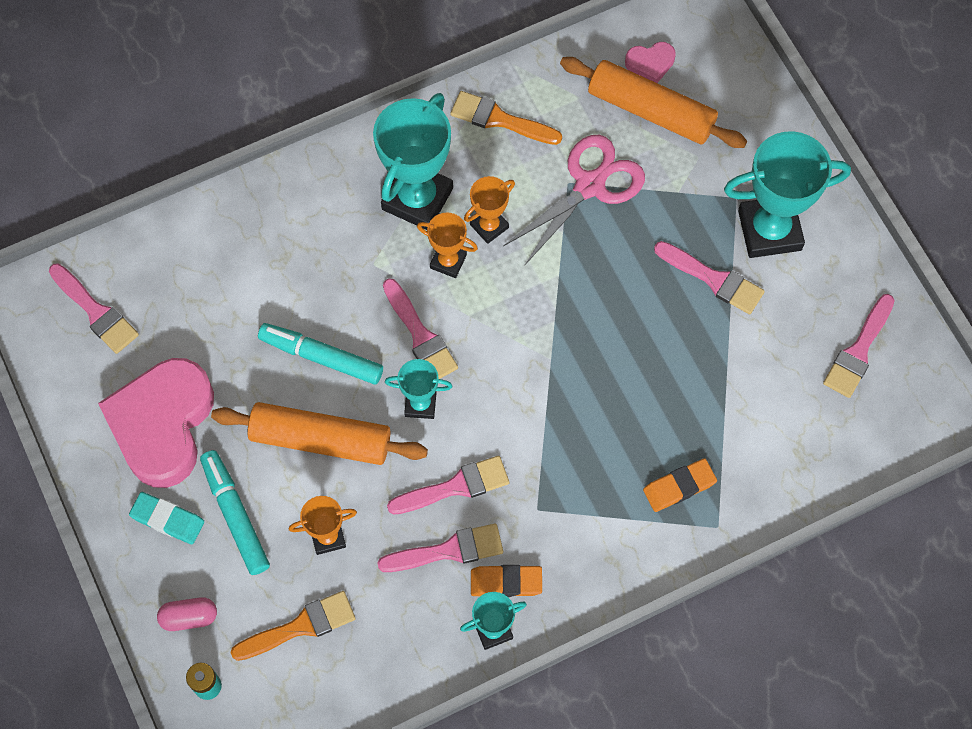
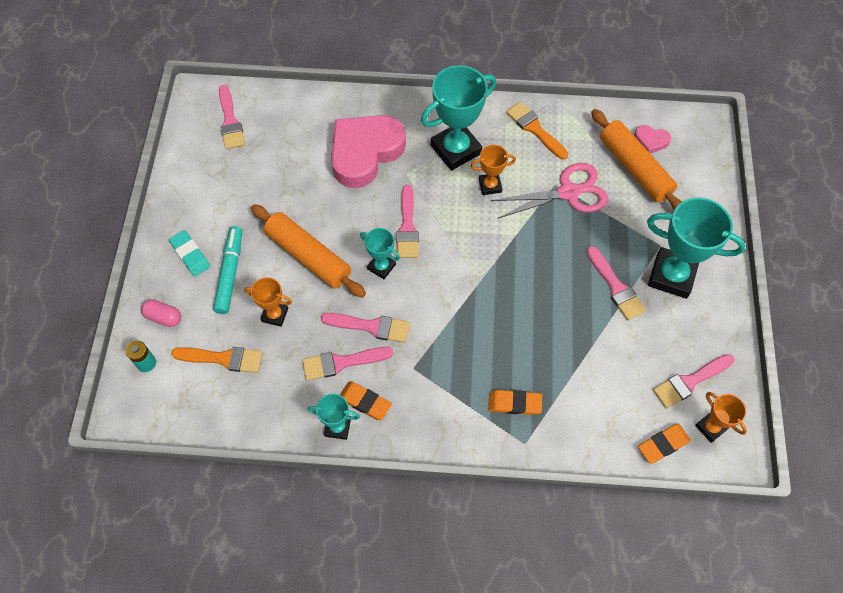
camera: 30 degrees right, 5 degrees down
(162, 425) = (224, 201): pink heart -> pink heart (365, 153)
(321, 357) = (340, 209): turquoise marker -> none
(448, 261) = (451, 193): orange trophy -> orange trophy (710, 427)
(448, 550) = (342, 362): pink brush -> pink brush turned 150 degrees clockwise
(869, 442) = (663, 444): none -> orange eraser

